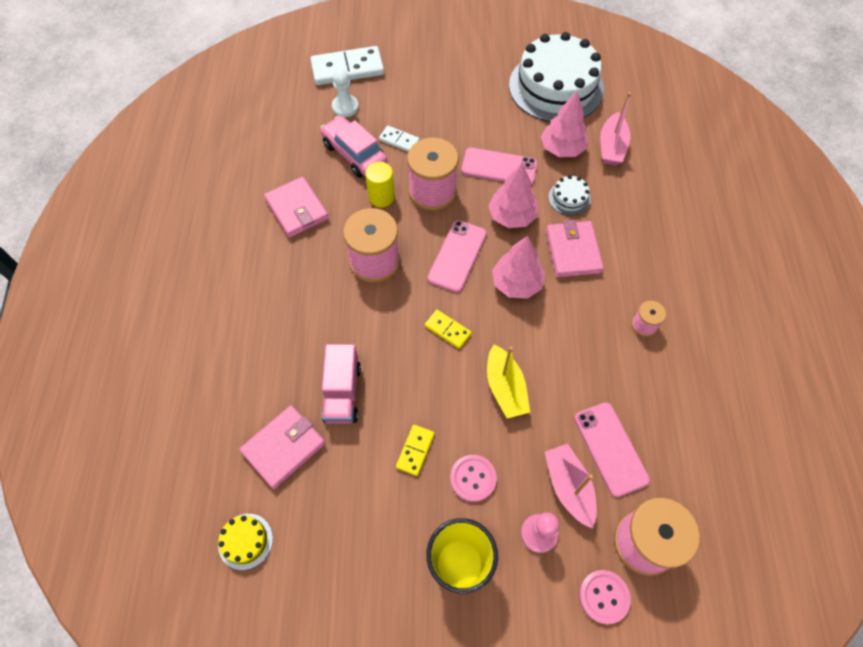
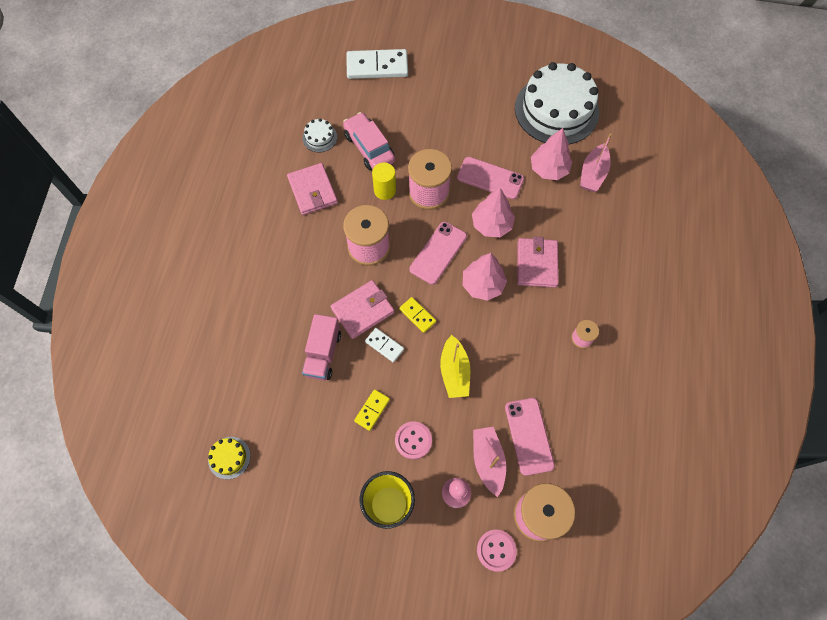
camera: 10 degrees right, 5 degrees up
(284, 447) = (270, 390): pink wallet -> pink wallet (363, 310)
(345, 107) = (369, 103): white pawn -> none
(399, 140) = (409, 141): white domino -> white domino (384, 345)
(569, 198) = (544, 216): white cake -> white cake (319, 137)

